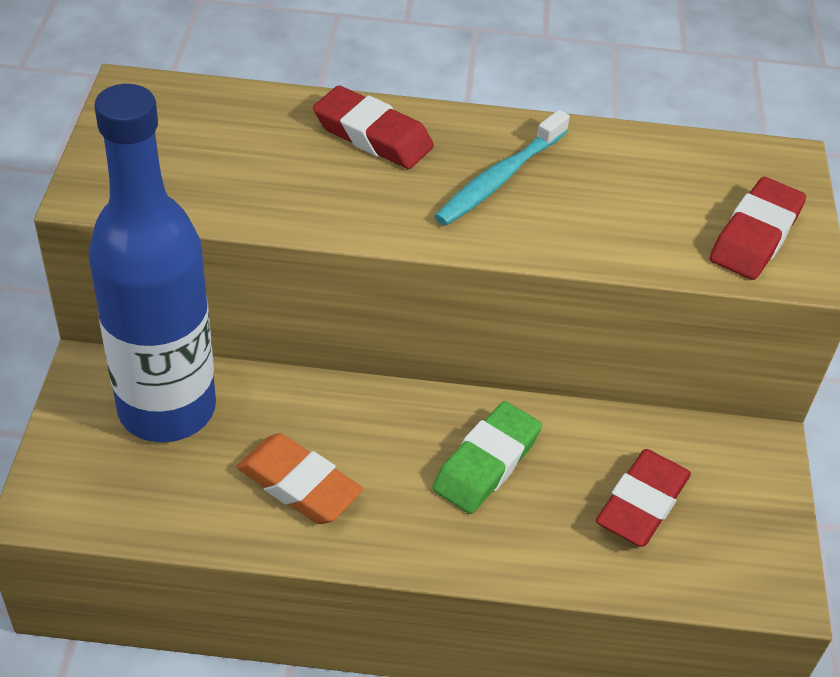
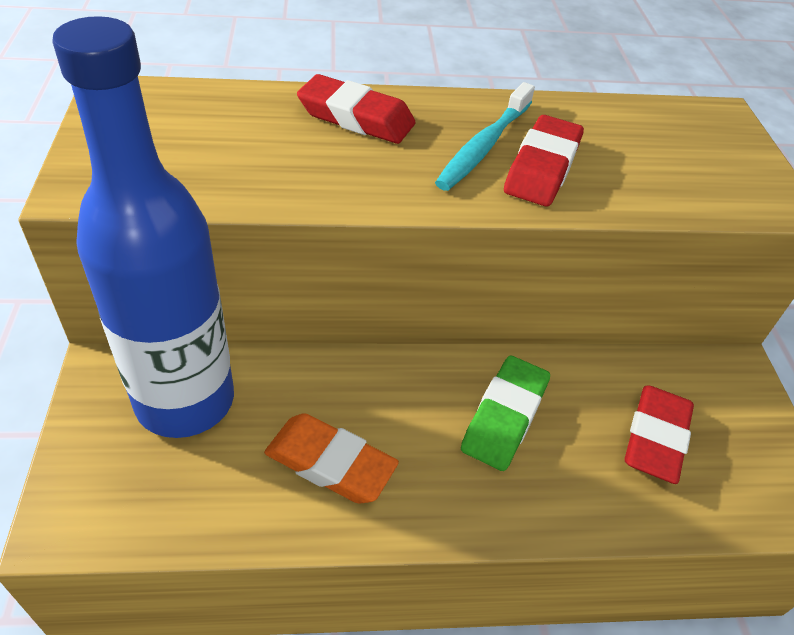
camera: 10 degrees left, 0 degrees up
(755, 235) = (726, 177): red eraser -> red eraser (542, 168)

